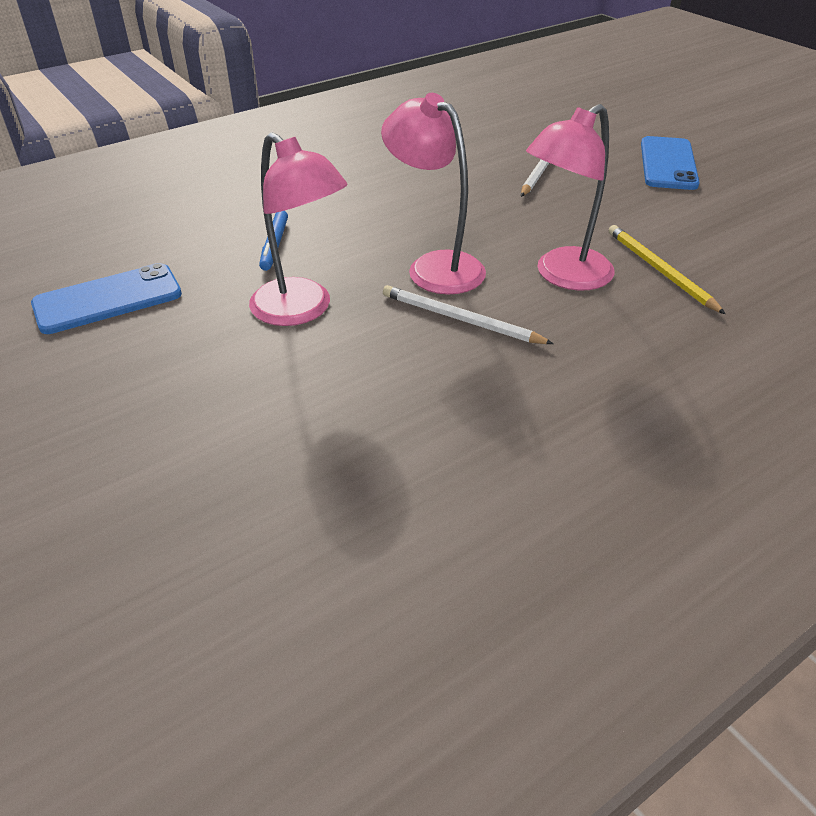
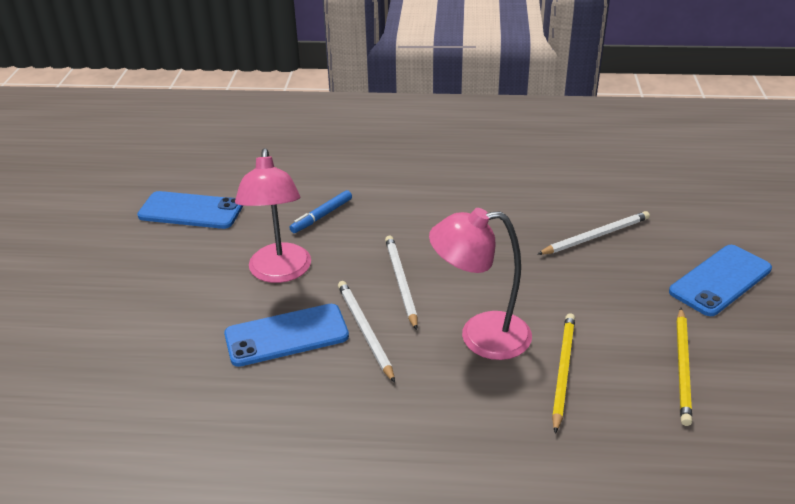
camera: 40 degrees right, 5 degrees down
(391, 360) = (286, 335): none -> blue phone
(434, 266) = (401, 282): pink lamp -> white pencil
(730, 229) = (682, 368): none -> yellow pencil

